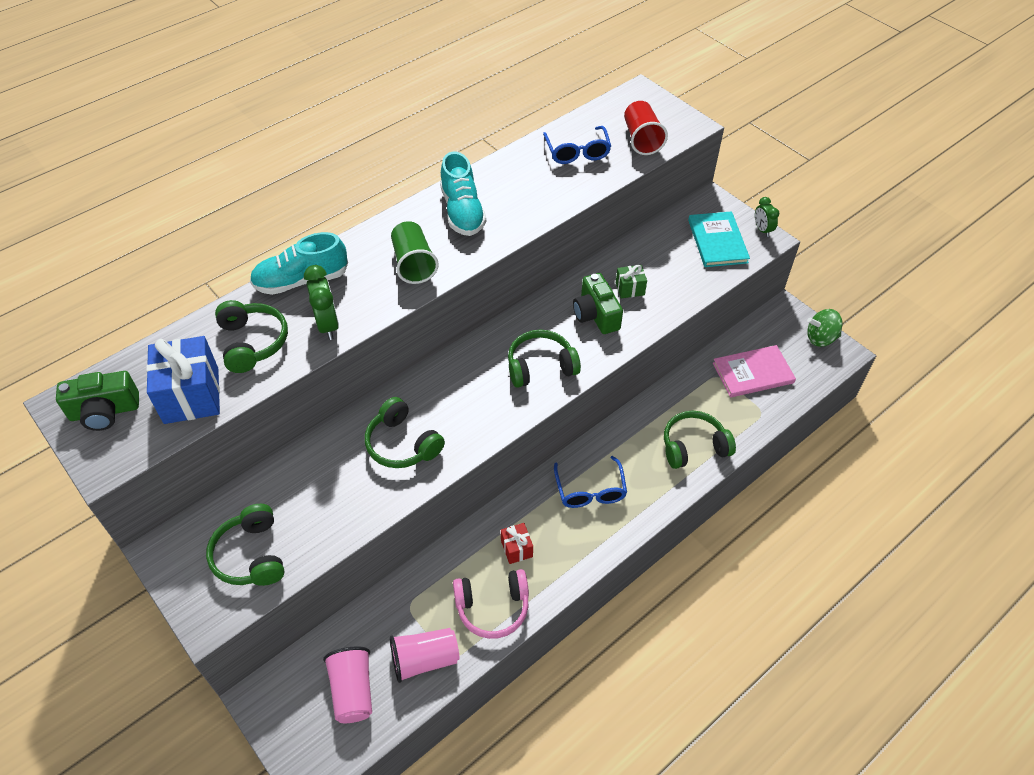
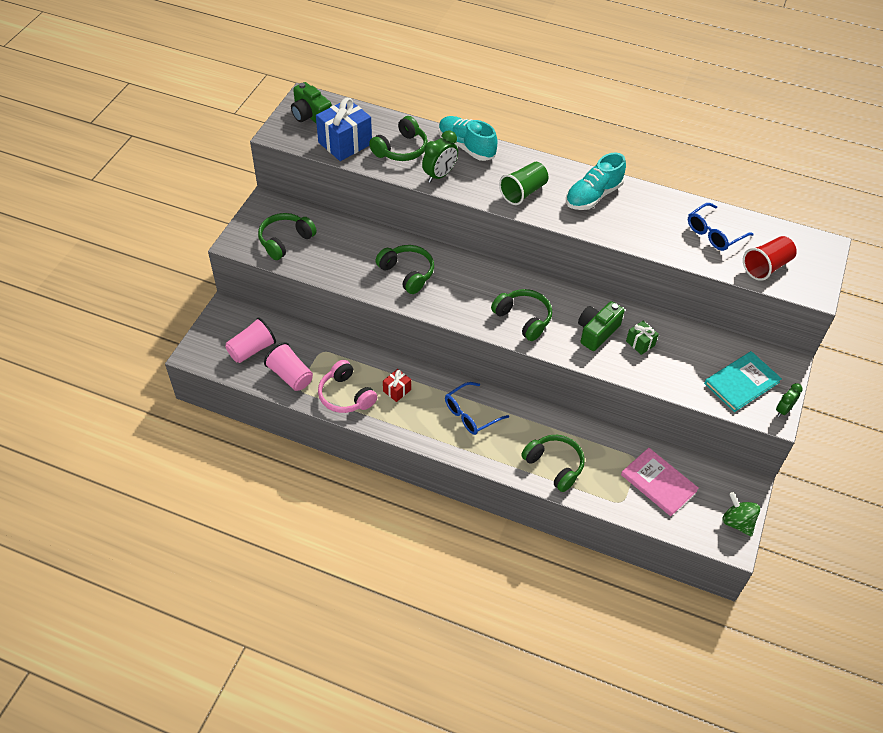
camera: 60 degrees right, 0 degrees up
(402, 444) = (407, 273): green headphones -> green headphones turned 120 degrees clockwise

